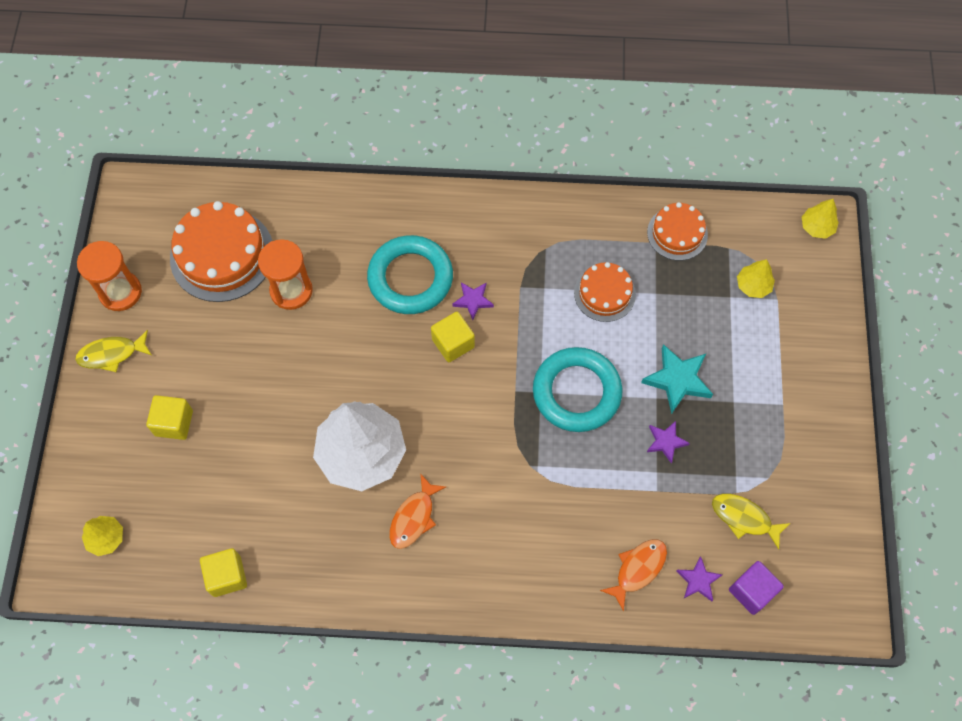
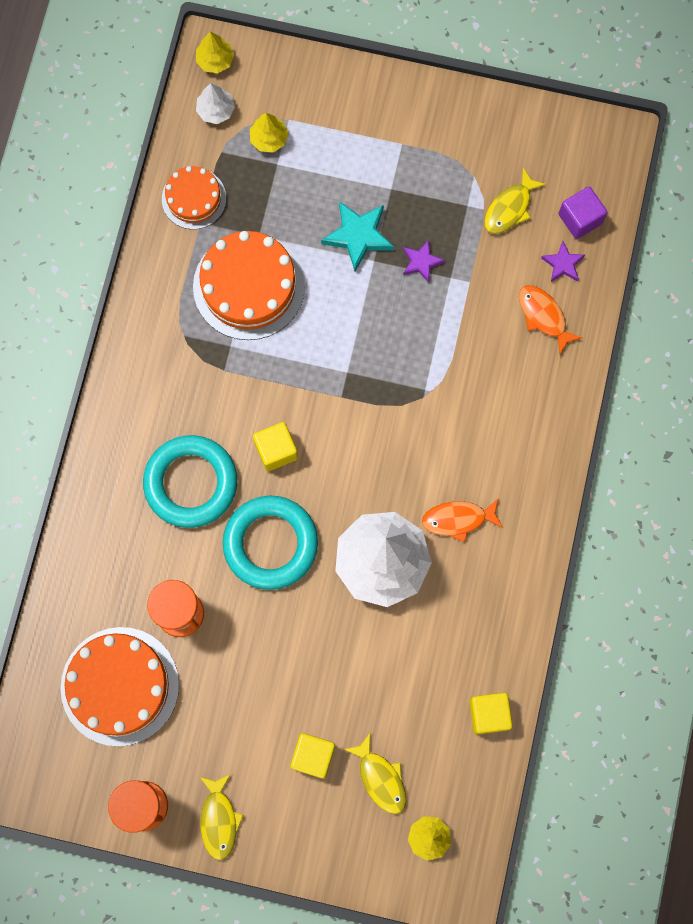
camera: 80 degrees left, 10 degrees up
(158, 485) = (380, 778): none -> yellow fish
(414, 517) = (458, 519): orange fish -> orange fish turned 135 degrees clockwise
(473, 300) = (230, 421): purple star -> none
(576, 392) = (353, 336): turquoise ring -> turquoise ring (270, 544)
(604, 293) = (249, 286): orange cake -> orange cake, size x1.70
(768, 236) = (216, 110): none -> white tree

